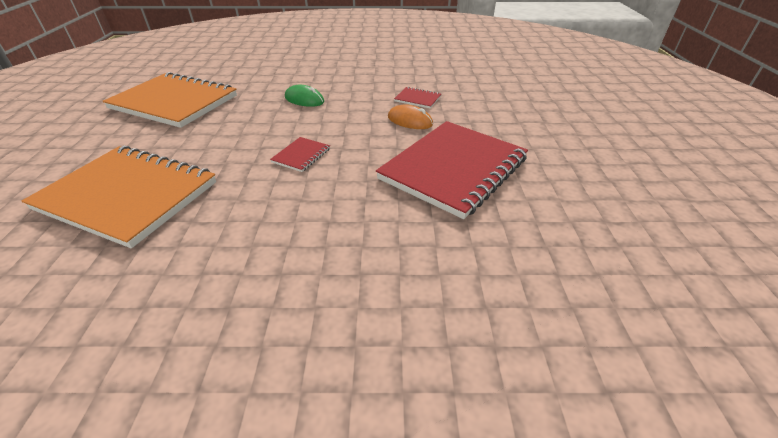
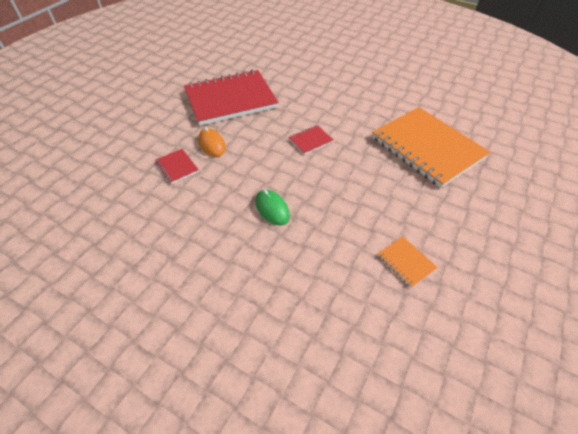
camera: 150 degrees left, 10 degrees up
(174, 102) = (406, 262): orange notebook -> orange notebook, size x0.40

